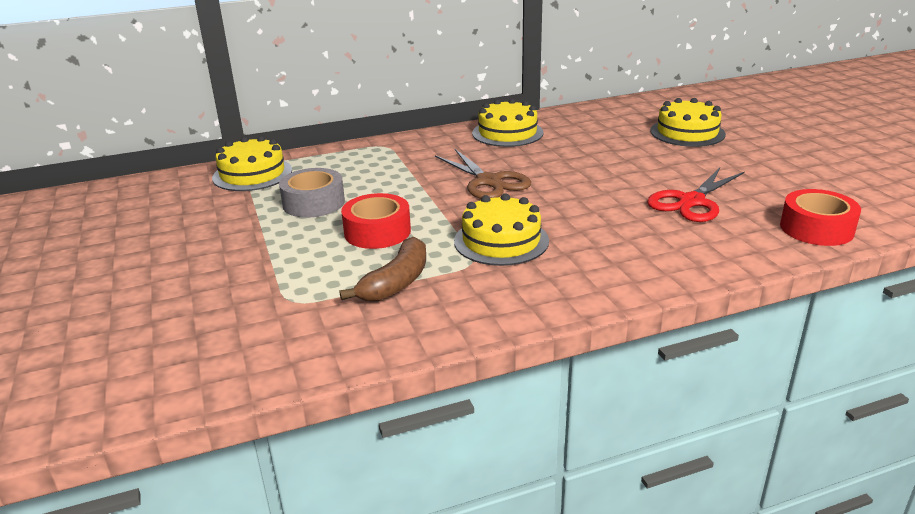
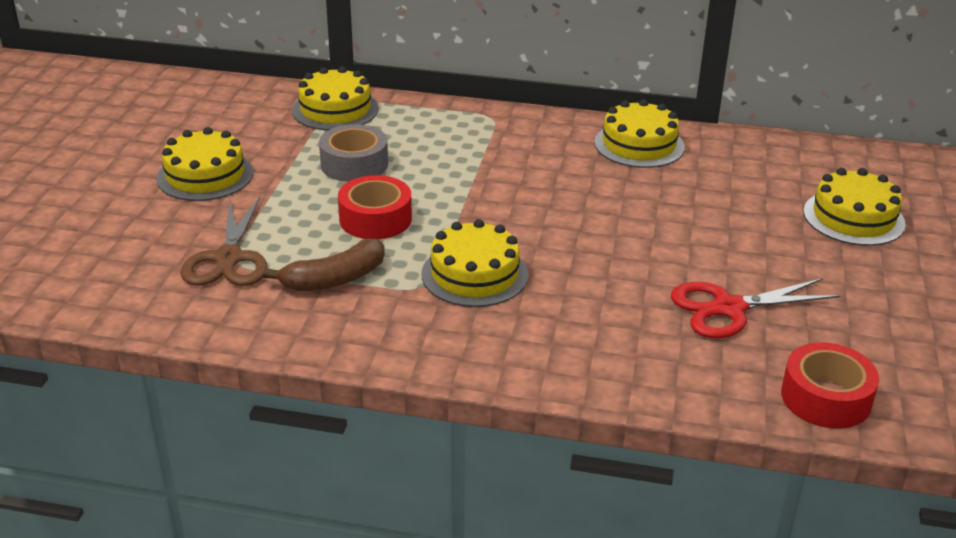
camera: 30 degrees right, 5 degrees up
(187, 250) = (205, 175): none -> yellow cake
(488, 181) = (544, 201): brown scissors -> brown scissors (229, 258)

